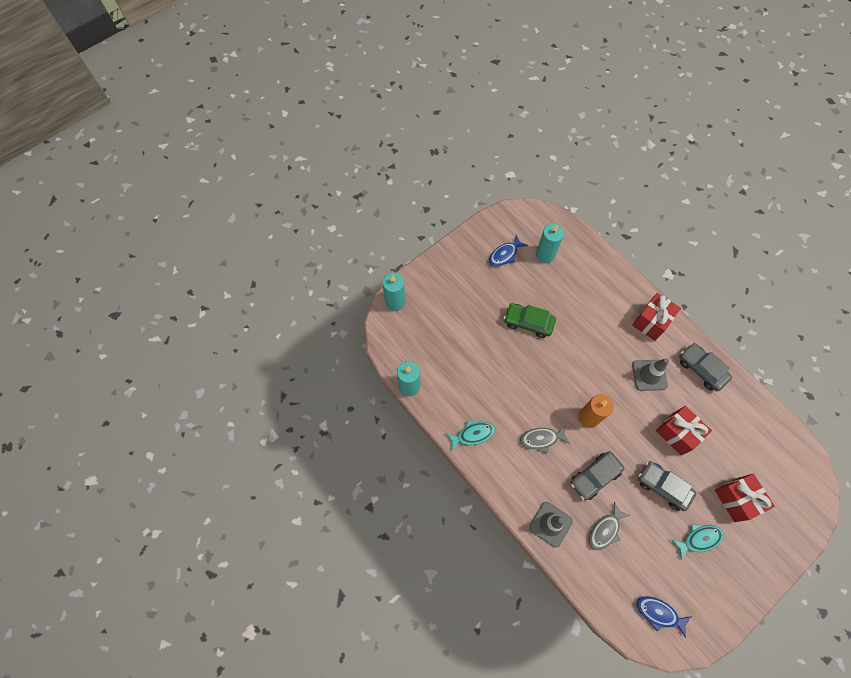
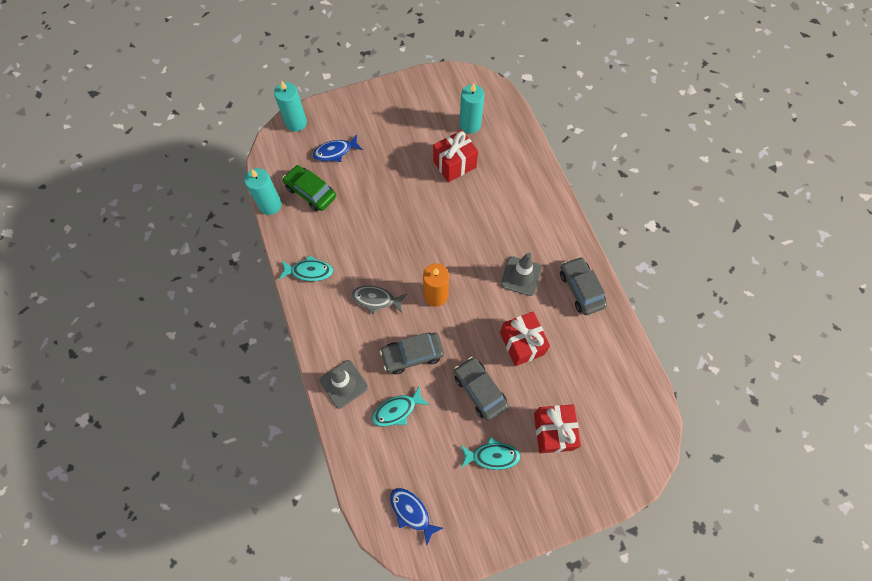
camera: 20 degrees right, 0 degrees up
(504, 255) = (428, 112): blue fish -> blue fish (335, 152)
(528, 322) = (419, 184): green car -> green car (310, 192)
(605, 530) = (397, 410): grey fish -> turquoise fish
(651, 322) = (549, 224): red gift -> red gift (454, 164)

